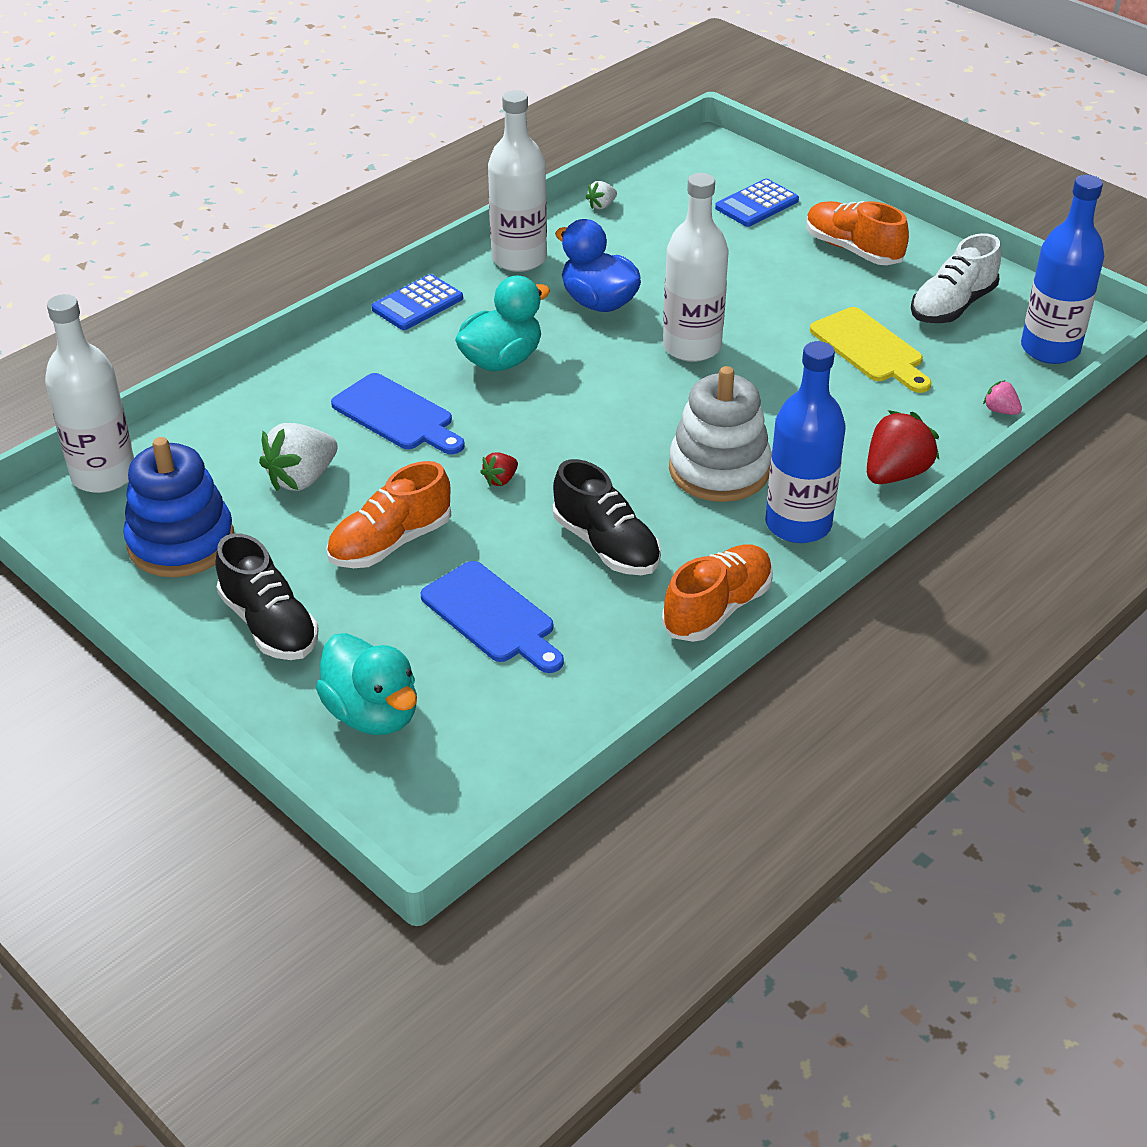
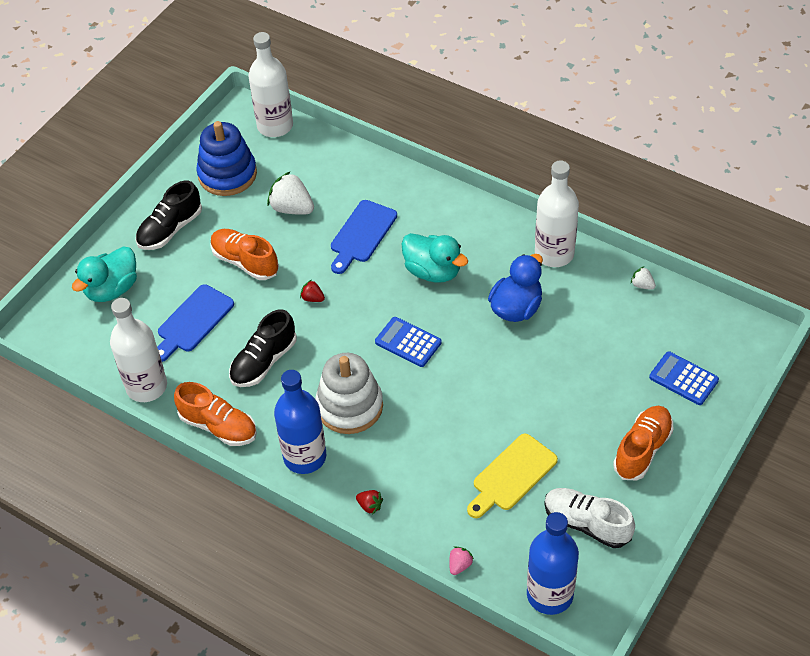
camera: 80 degrees right, 10 degrees up
(417, 304) = (482, 214): blue calculator -> blue calculator (408, 342)
(692, 347) = (480, 369): white bottle -> white bottle (146, 386)
(895, 474) = (370, 506): red strawberry -> red strawberry, size x0.50

